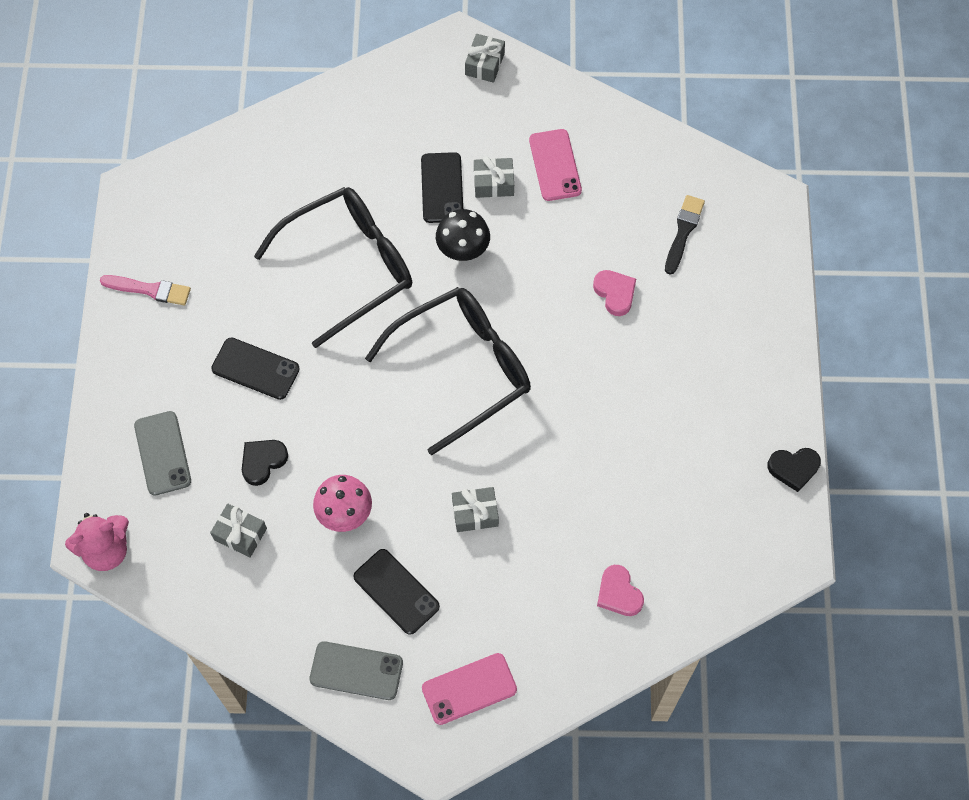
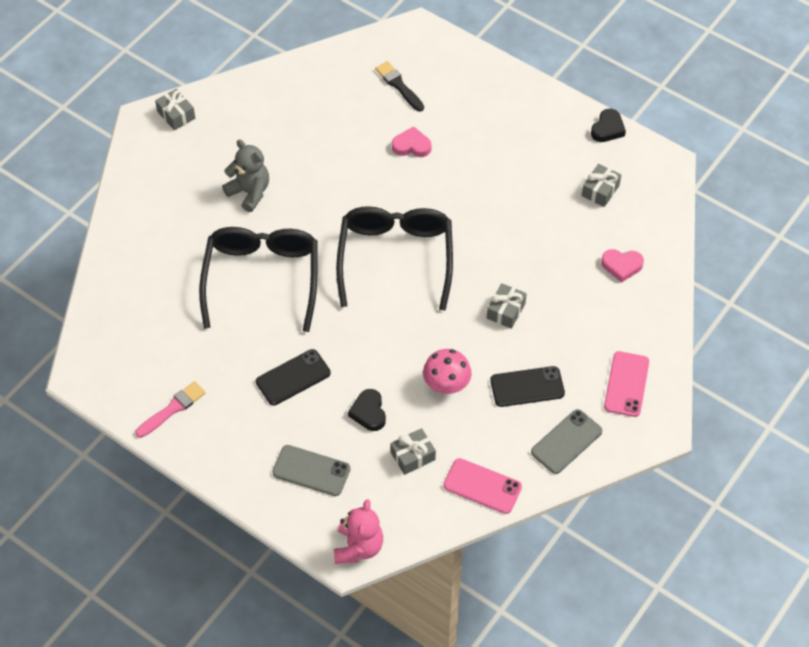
camera: 55 degrees left, 10 degrees down
(442, 188) = (249, 192): black phone -> grey teddy bear
(463, 249) = (306, 207): black mushroom -> none
(493, 183) = (272, 162): grey gift -> grey gift (600, 190)
(555, 165) = (289, 122): pink phone -> pink phone (482, 486)

